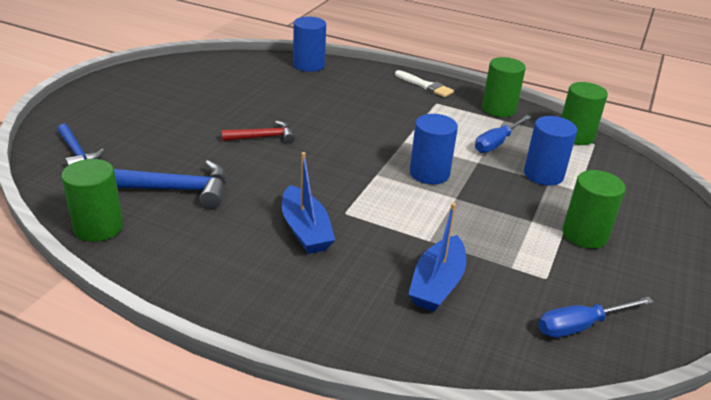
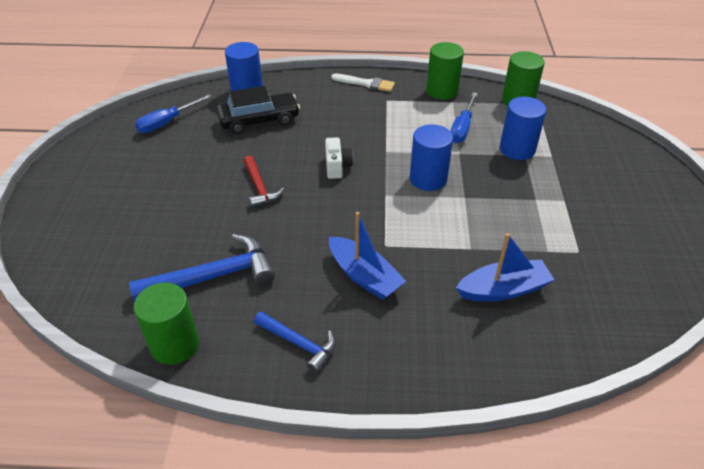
camera: 20 degrees left, 10 degrees up
(77, 152) = (89, 266): blue hammer -> blue hammer (299, 343)
(263, 137) = (259, 187): red hammer -> red hammer turned 105 degrees clockwise
(302, 89) = (259, 120): none -> black car
(347, 140) = (337, 166): none -> white camera
(437, 284) = (503, 290): blue boat -> blue boat turned 105 degrees counterclockwise
(580, 326) = (628, 287): blue screwdriver -> blue screwdriver (167, 122)
(584, 235) = (581, 199): green cylinder -> none

